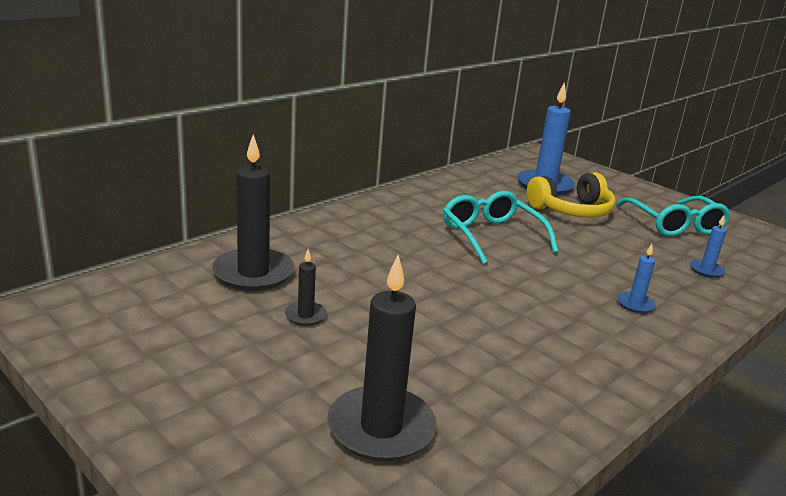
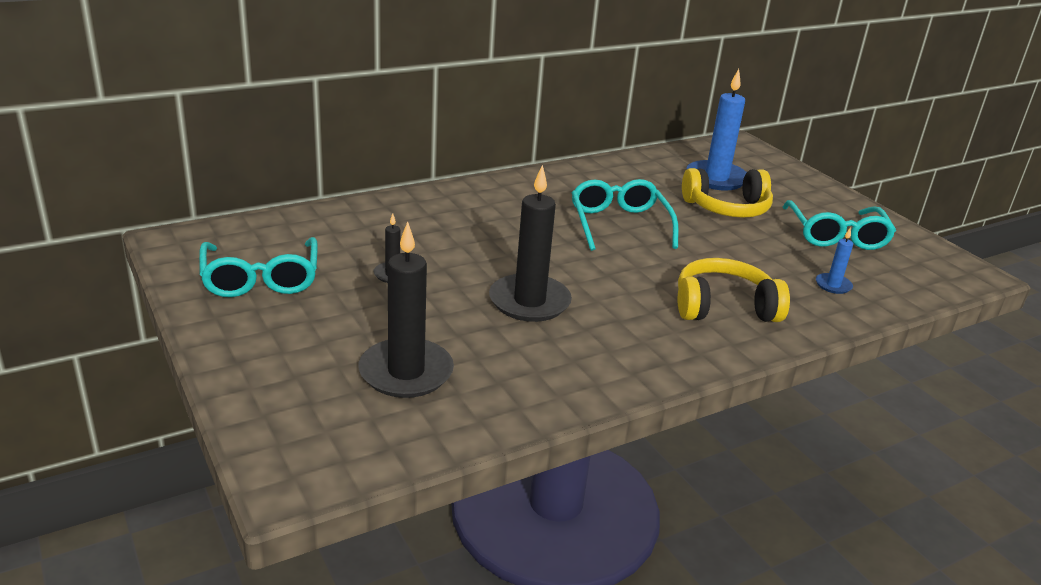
camera: 15 degrees right, 5 degrees up
(162, 341) = (261, 278): none -> turquoise glasses
(253, 273) = (366, 232): black candle -> black candle (529, 302)
(635, 304) = (724, 307): blue candle -> yellow headphones

